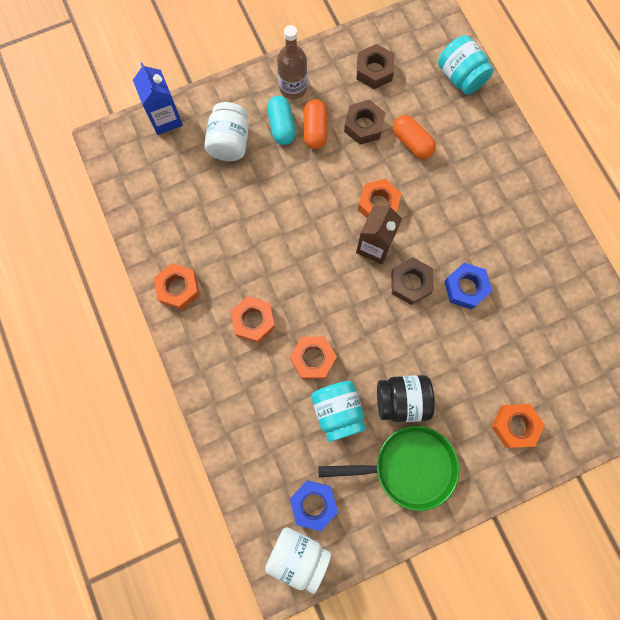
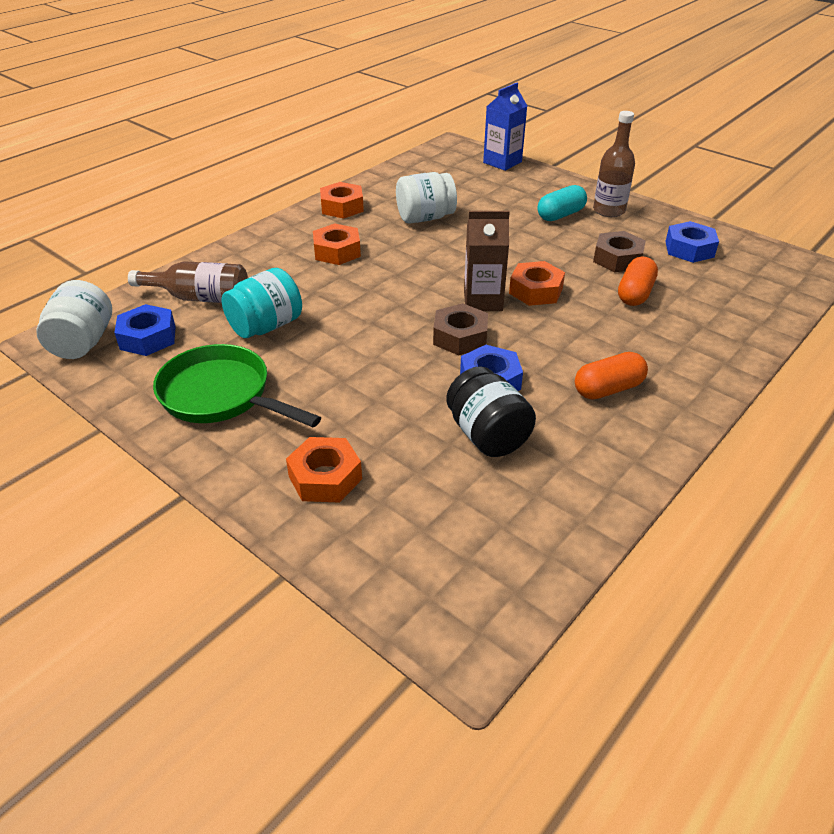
camera: 65 degrees right, 35 degrees down
(230, 142) = (513, 195): white jar -> white jar (425, 218)
(274, 451) = (200, 298): none -> brown bottle
(313, 359) = (319, 295): orange nut -> none
(315, 130) = (578, 233): orange capsule -> orange capsule (608, 389)
(374, 71) = (689, 249): brown nut -> blue nut
(402, 400) = (306, 368): black jar -> black jar (487, 435)
(408, 467) = (221, 395): green pan -> green pan turned 150 degrees clockwise
(460, 77) = (760, 306): turquoise jar -> none

